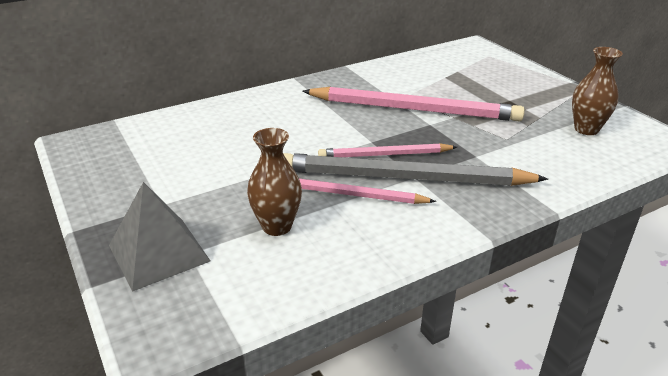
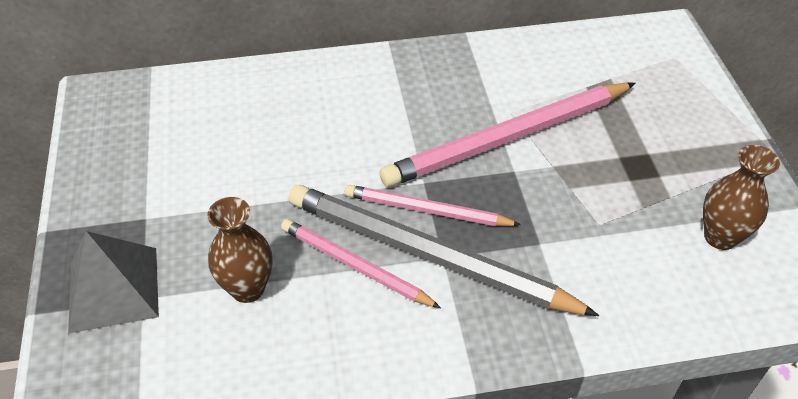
camera: 20 degrees right, 15 degrees up
(414, 109) = (508, 138): pink pencil -> pink pencil turned 120 degrees clockwise

